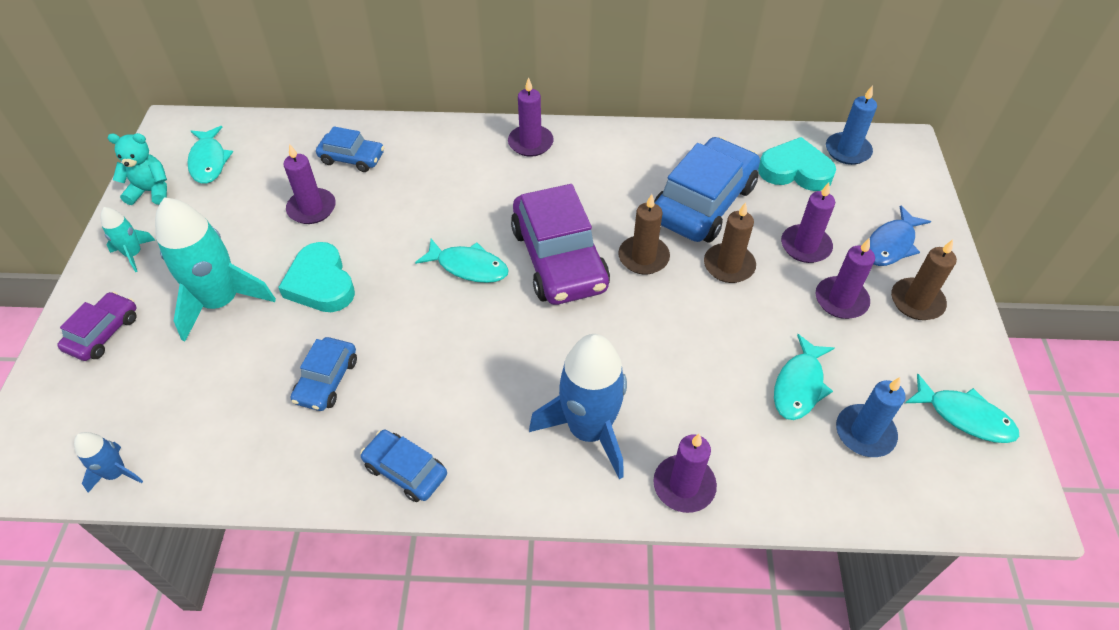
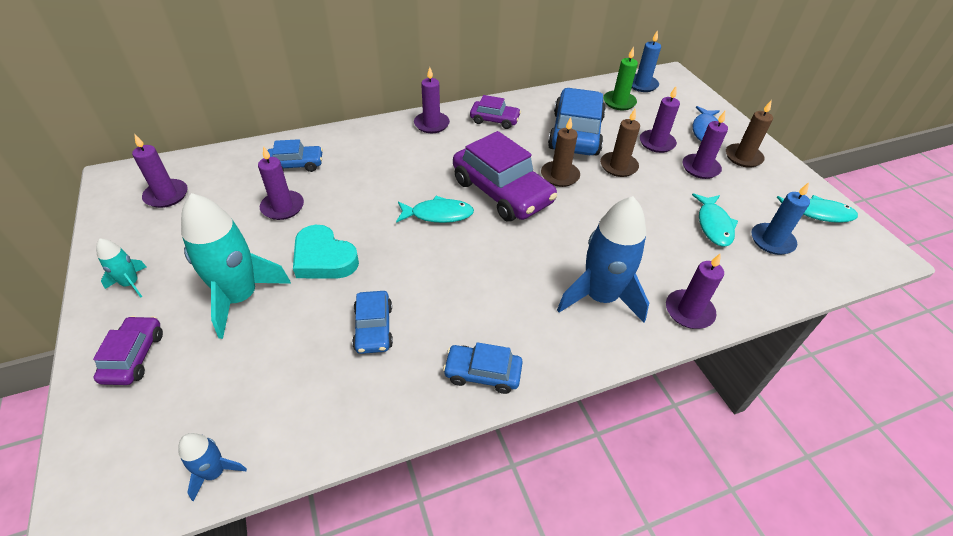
camera: 25 degrees left, 5 degrees down
(151, 191) = (121, 230): turquoise teddy bear -> none
(209, 161) = (166, 195): turquoise fish -> purple candle
(611, 156) = (494, 120): none -> purple car
(795, 170) = (619, 102): turquoise heart -> green candle

